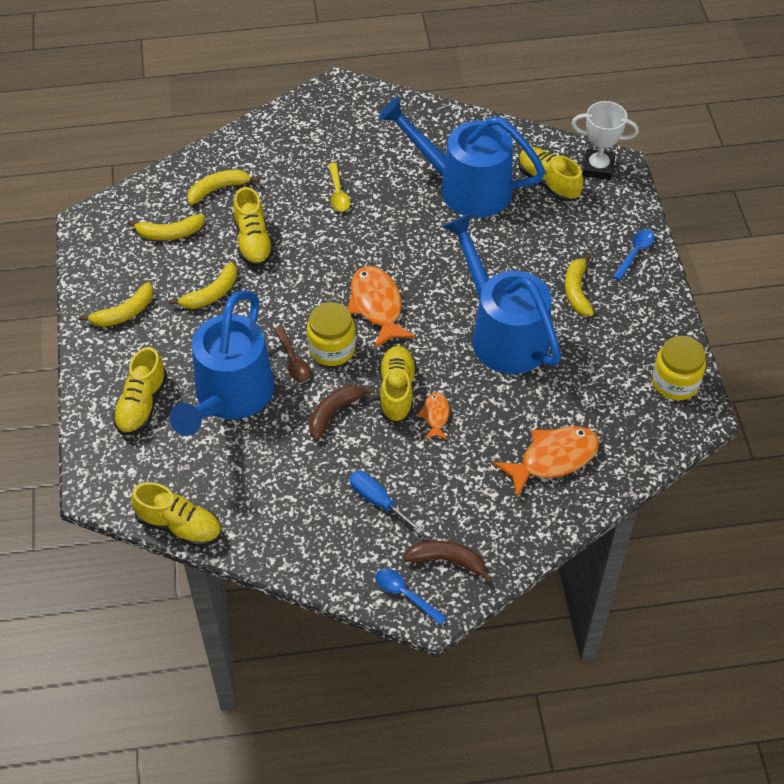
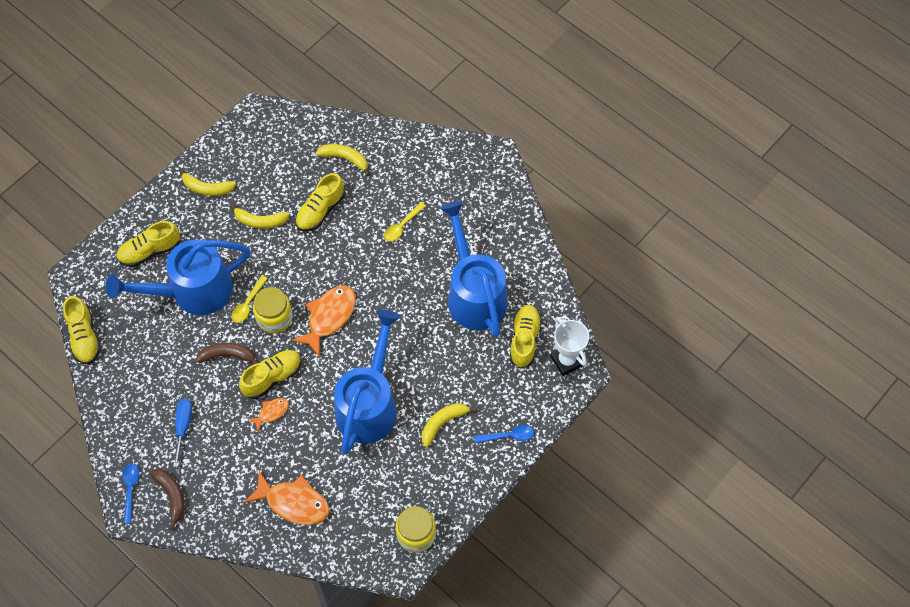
camera: 50 degrees right, 10 degrees up
(170, 233) = (287, 162): yellow banana -> none
(293, 360) = (248, 304): brown spoon -> yellow spoon

